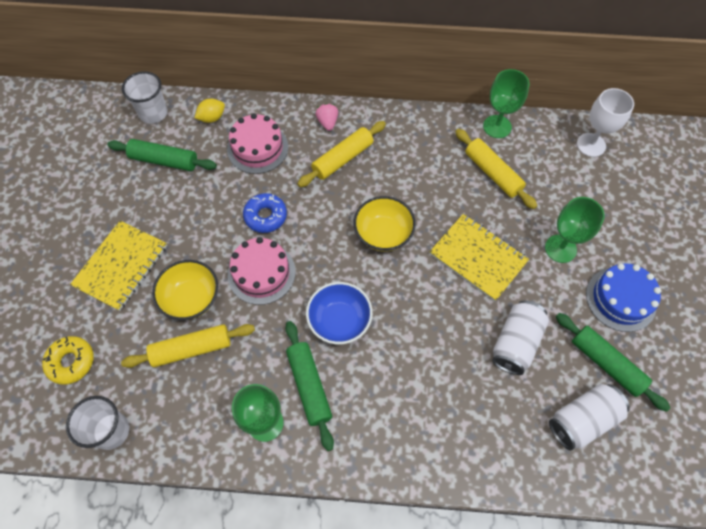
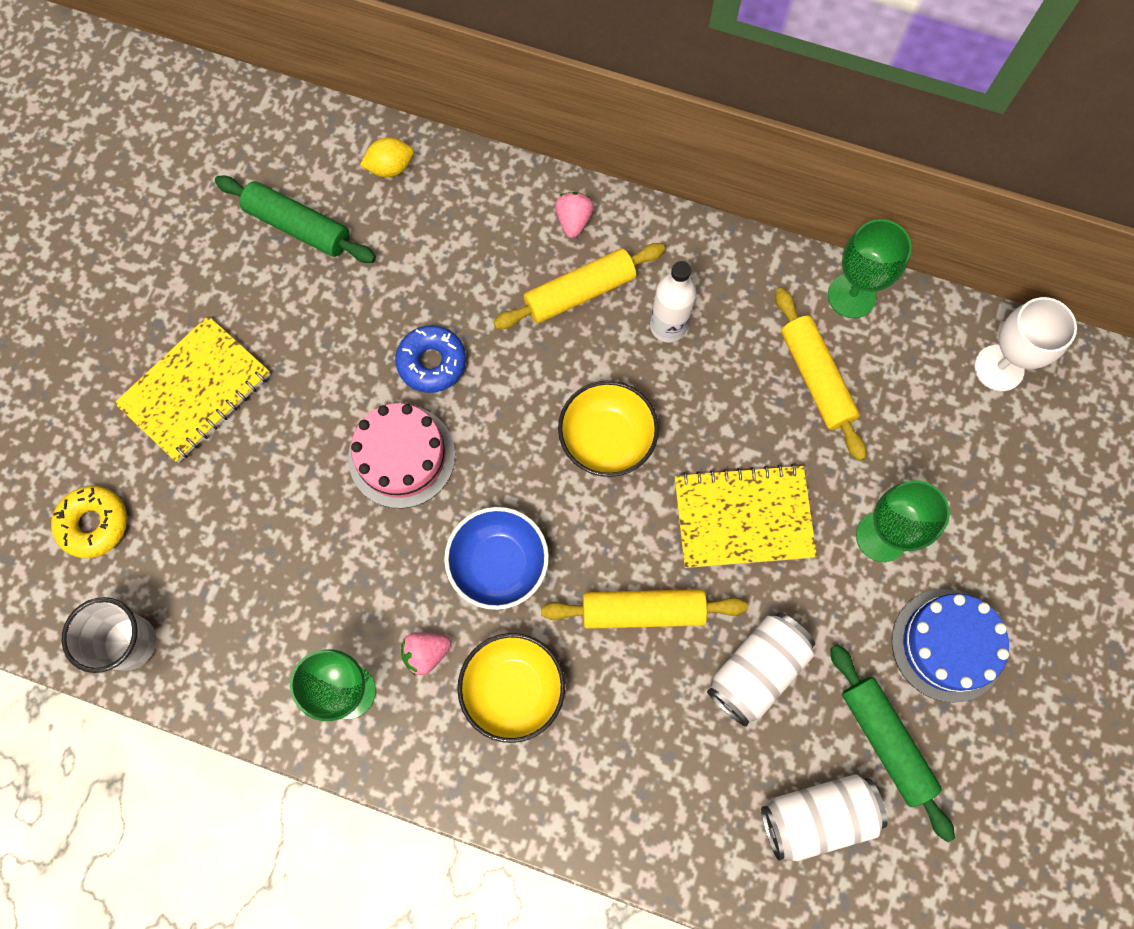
camera: 15 degrees right, 10 degrees up
(153, 113) = (300, 137): white cup -> none
(191, 298) = (287, 470): yellow bowl -> yellow bowl (513, 689)
(191, 349) = (270, 550): yellow rolling pin -> yellow rolling pin (643, 611)
(257, 148) = (449, 240): pink cake -> none
(309, 386) = (426, 653): green rolling pin -> pink strawberry
(399, 165) = (668, 326): none -> white bottle
(477, 258) = (743, 518): yellow notebook -> yellow notebook turned 60 degrees counterclockwise

